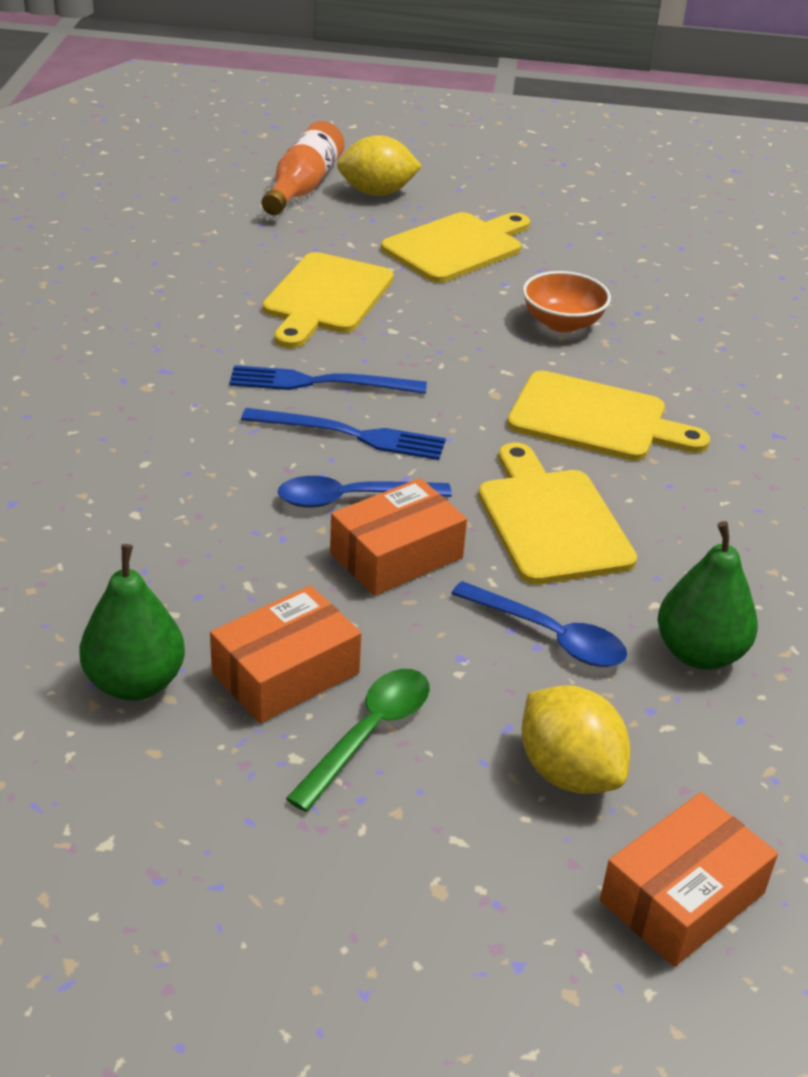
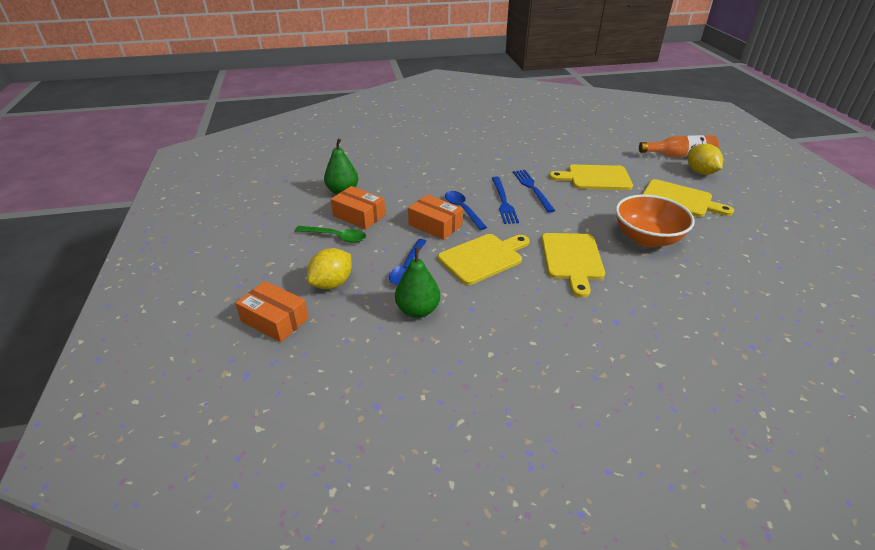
camera: 75 degrees right, 0 degrees up
(562, 323) = (647, 238): orange bowl -> orange bowl, size x1.60

